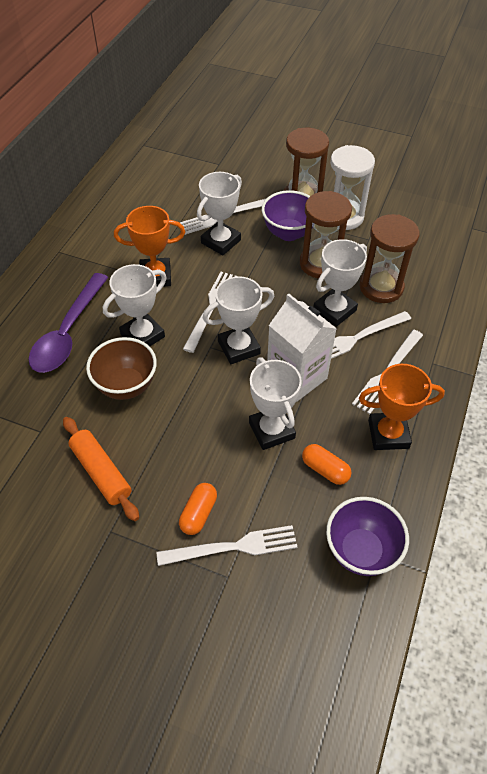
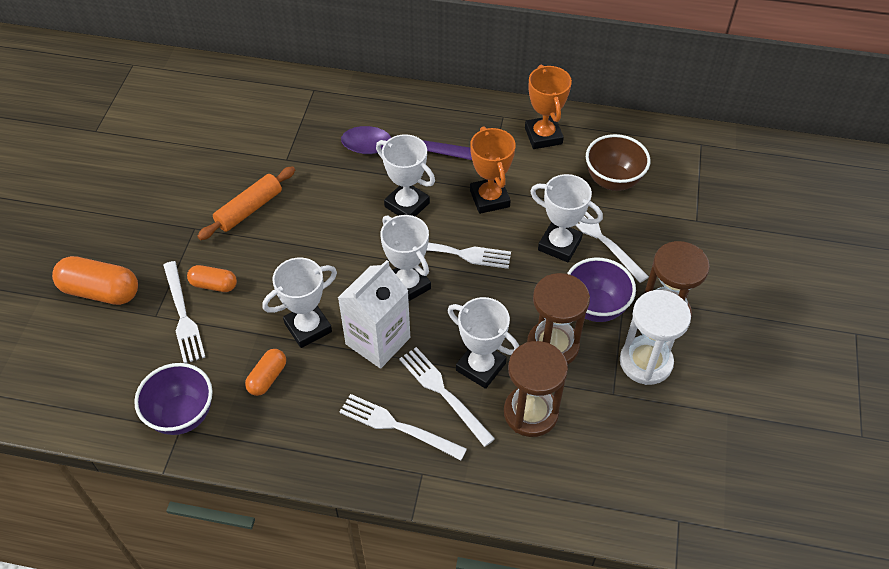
camera: 80 degrees right, 0 degrees up
(126, 386) = (343, 206): brown bowl -> brown bowl (613, 181)
(177, 642) = (101, 291): none -> orange capsule
(388, 434) = (316, 432): orange trophy -> orange trophy (543, 136)

